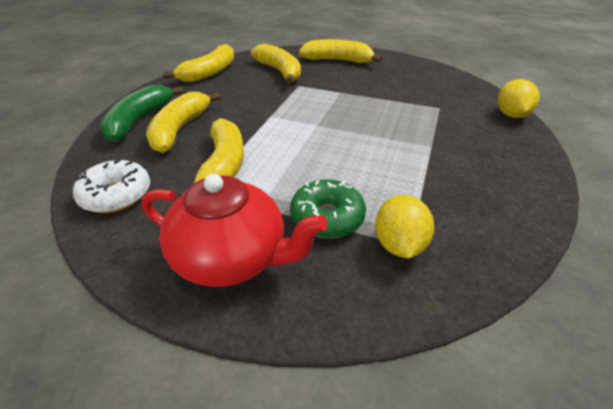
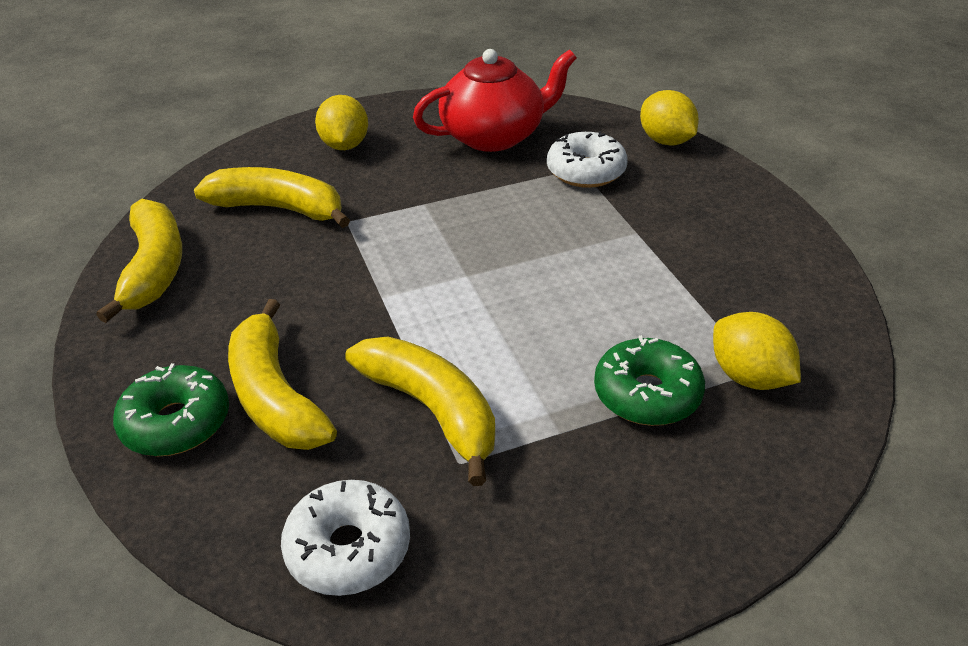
camera: 40 degrees left, 0 degrees up
(139, 121) = (176, 423): green banana -> green donut
(232, 257) = (616, 509): red teapot -> red teapot (494, 136)
(338, 60) = (345, 145): yellow banana -> yellow lemon
(441, 110) = (586, 171): none -> white donut

